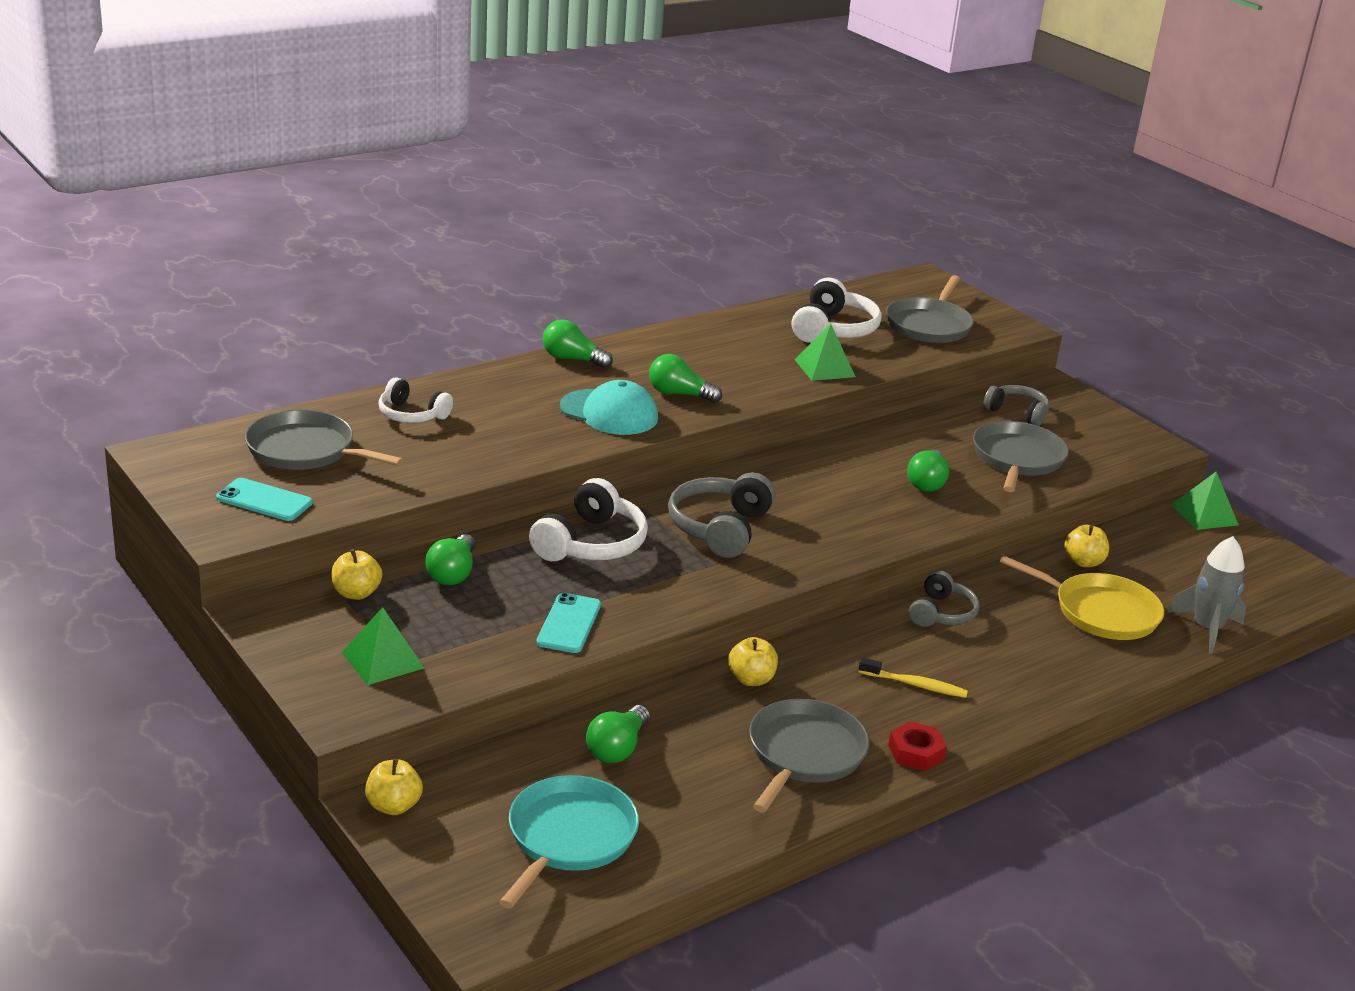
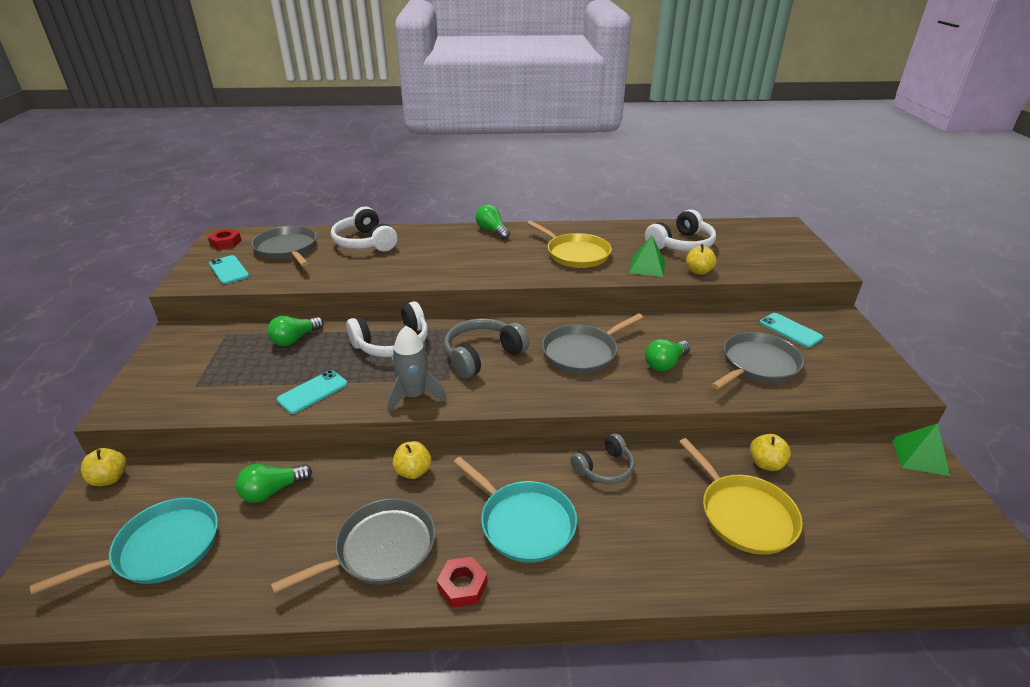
camera: 35 degrees right, 5 degrees up
(186, 463) = (226, 242): none -> red nut
(356, 593) = (233, 336): yellow apple -> yellow apple (698, 271)
(383, 660) = (188, 380): green pyramid -> none
(412, 415) = (365, 242): white headphones -> white headphones, size x1.55
(609, 413) = (473, 264): turquoise cap -> none
(679, 394) = (530, 263): green light bulb -> none
(721, 369) = (575, 254): none -> yellow pan
(915, 685) = (524, 522): yellow toothbrush -> turquoise pan
(929, 325) = (756, 254): grey pan -> grey pan (582, 352)
(1017, 412) = (790, 330): grey headphones -> turquoise phone
(1206, 629) = (839, 570): grey rocket -> grey rocket (414, 396)

